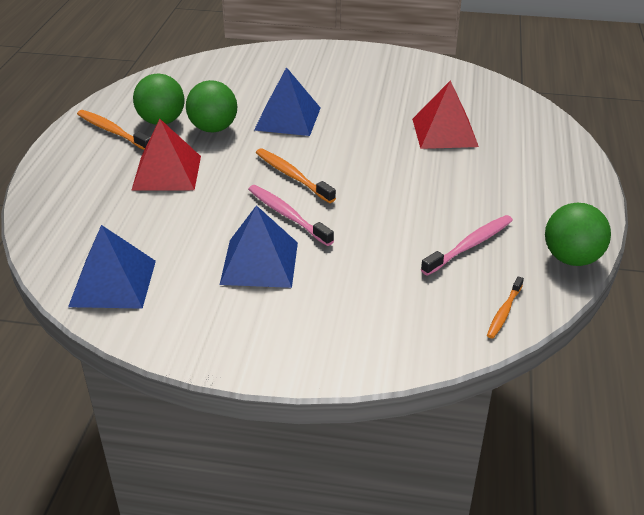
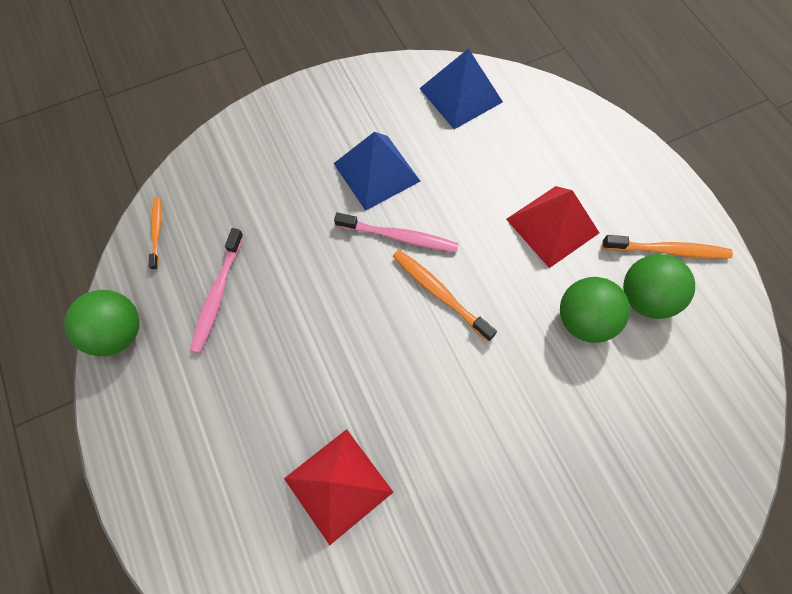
camera: 145 degrees right, 30 degrees up
(288, 118) = (528, 392): blue pyramid -> none
(292, 176) = (439, 293): orange toothbrush -> orange toothbrush turned 150 degrees counterclockwise

